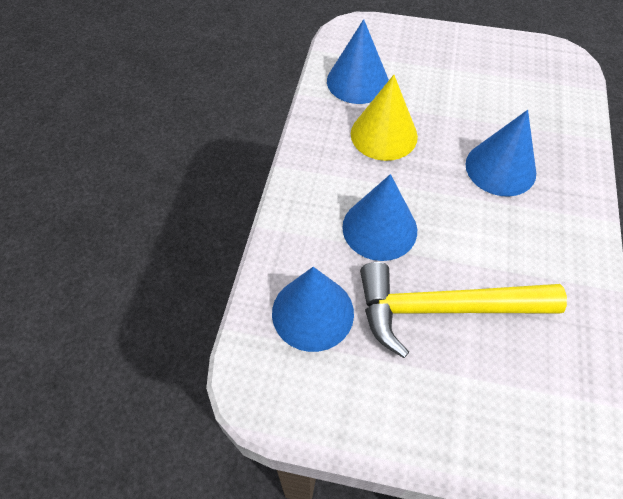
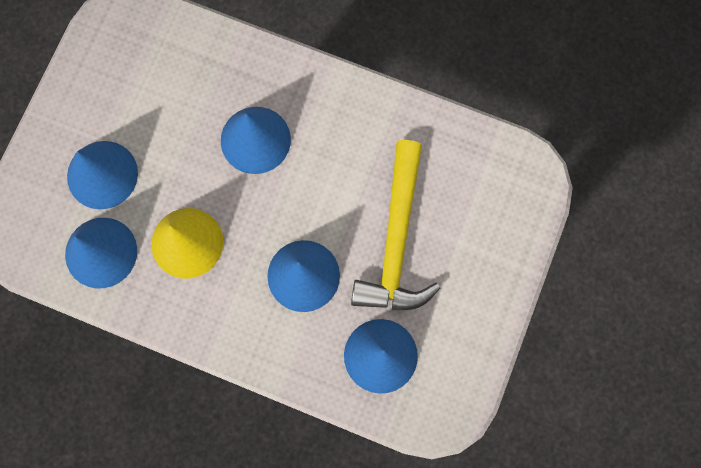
camera: 80 degrees left, 20 degrees up
(424, 71) = (102, 174): none -> blue cone

